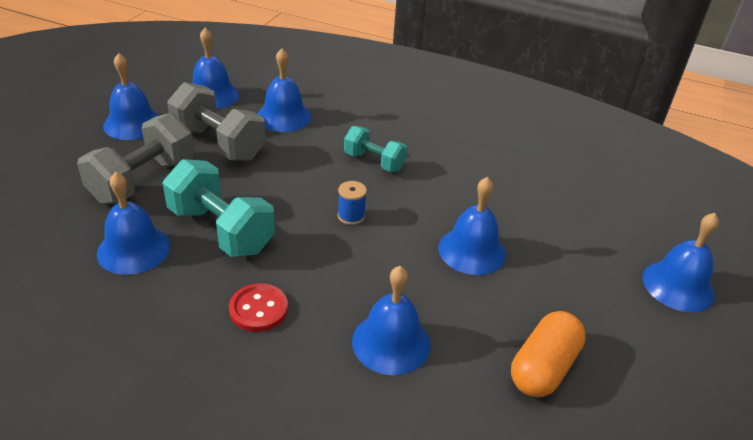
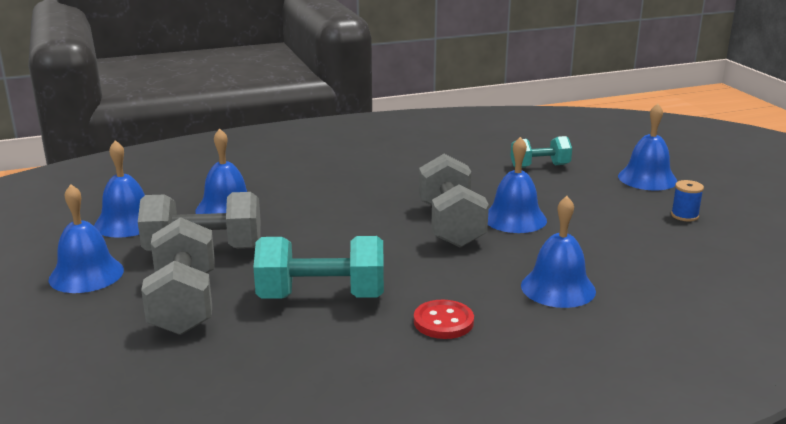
camera: 40 degrees left, 15 degrees down
(133, 249) = (272, 346): blue bell -> none
(351, 216) = (402, 240): blue spool -> blue spool (684, 215)
(374, 162) = (357, 203): turquoise dumbbell -> turquoise dumbbell (539, 166)
(409, 225) = (450, 225): none -> grey dumbbell
(543, 367) = (654, 250): orange capsule -> none

